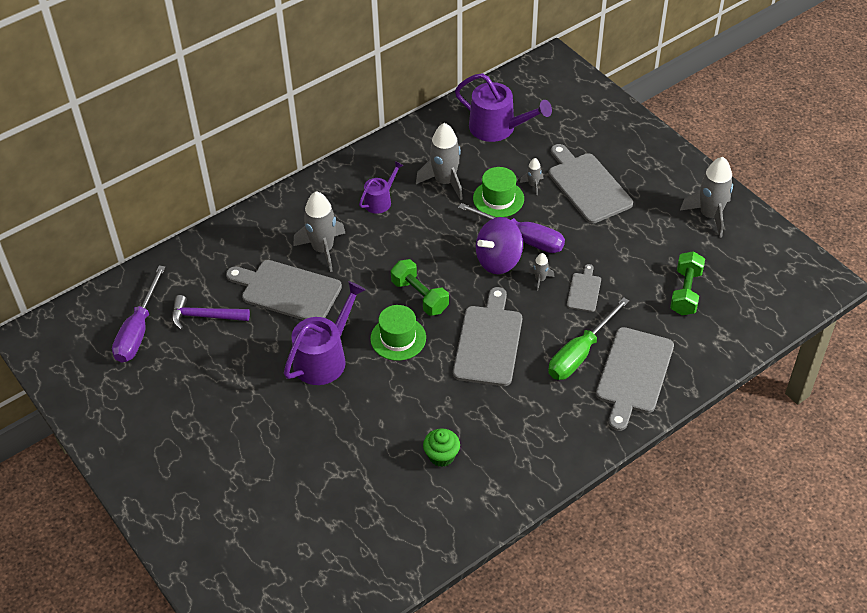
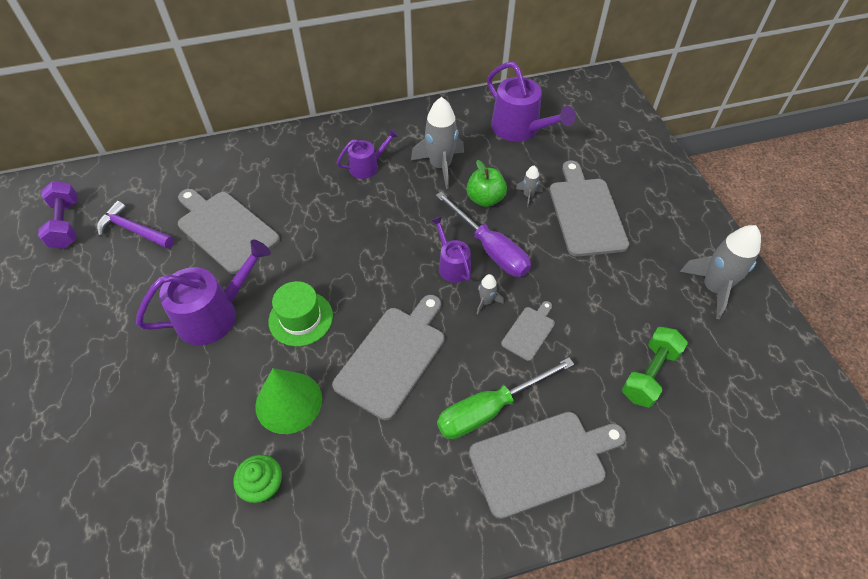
camera: 20 degrees right, 5 degrees up
(138, 330) = (66, 224): purple screwdriver -> purple dumbbell
(323, 249) = (285, 198): grey rocket -> none
(420, 296) = (349, 278): green dumbbell -> none
(426, 398) = (288, 402): none -> green cone
(498, 199) = (485, 199): green hat -> green apple
(498, 260) = (452, 265): purple spinning top -> purple watering can
(633, 374) = (542, 461): grey cutting board -> grey cutting board turned 150 degrees counterclockwise

